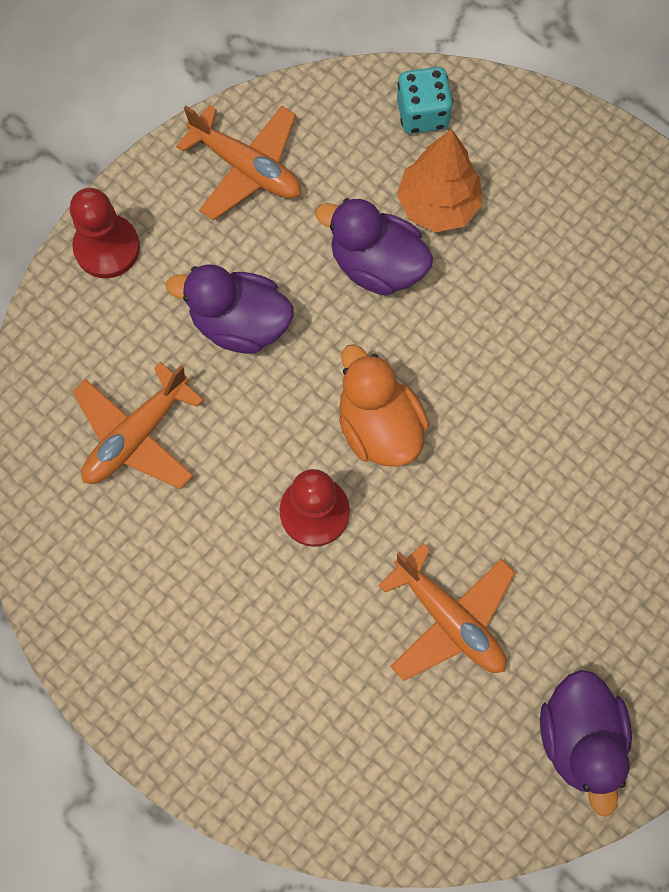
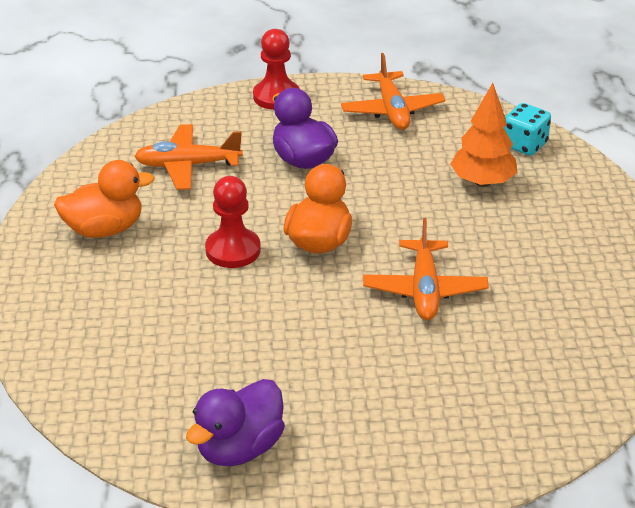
camera: 45 degrees right, 35 degrees down
(162, 600) = (104, 229): none -> orange duck
(376, 265) = (411, 183): purple duck -> none
(449, 618) = (241, 341): orange plane -> orange plane (424, 290)

